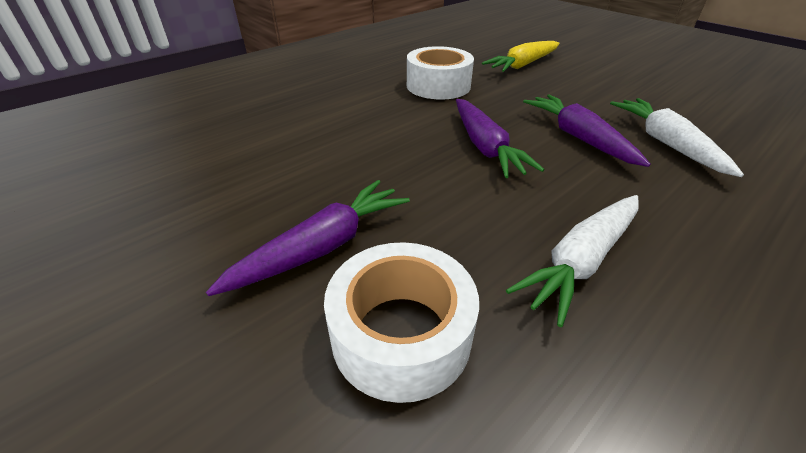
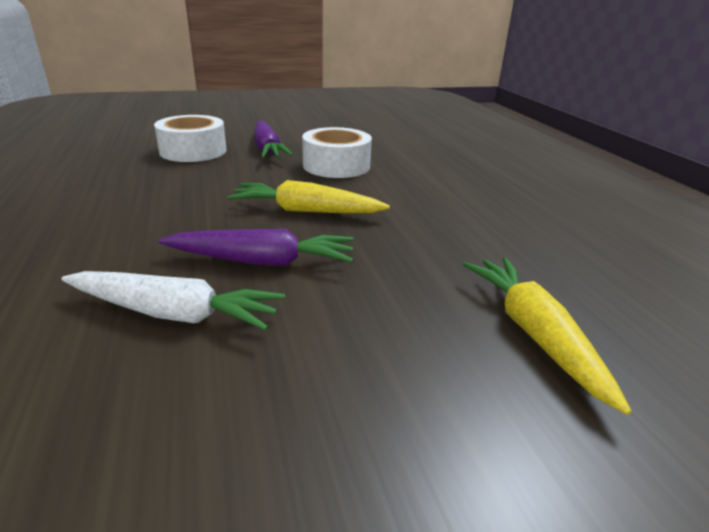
camera: 115 degrees right, 10 degrees down
(438, 86) = (469, 232): white tape -> white tape (336, 165)
(485, 146) = (306, 211): purple carrot -> yellow carrot
(581, 261) = (152, 194): white carrot -> none

